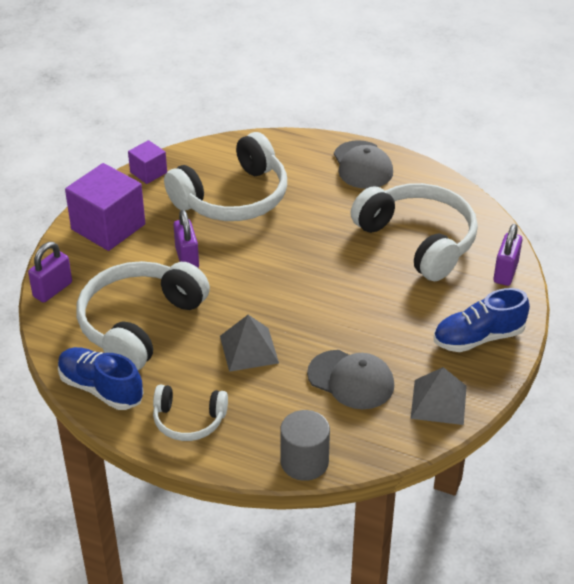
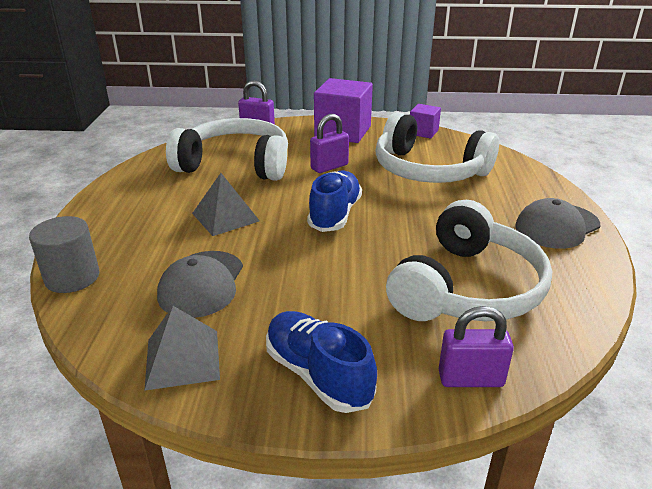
camera: 70 degrees right, 10 degrees down
(101, 389) = (154, 165): blue shoe -> blue shoe (335, 214)
(189, 420) = (124, 207): white headphones -> none

